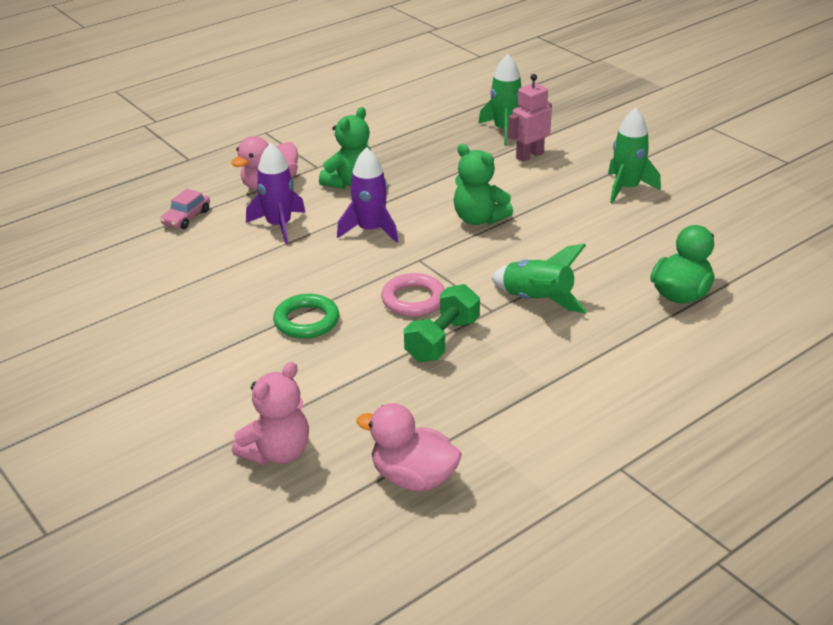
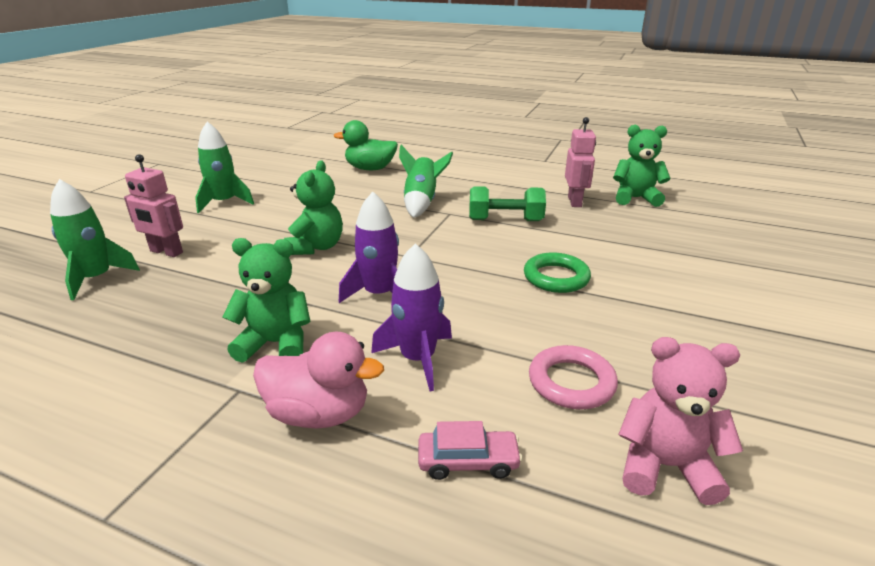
camera: 120 degrees left, 5 degrees down
(277, 452) = (693, 239): pink teddy bear -> pink teddy bear (665, 466)
(413, 299) = (470, 242): pink ring -> pink ring (571, 382)
(413, 478) = (635, 198): pink duck -> green teddy bear
(447, 416) = (575, 201): none -> pink robot

